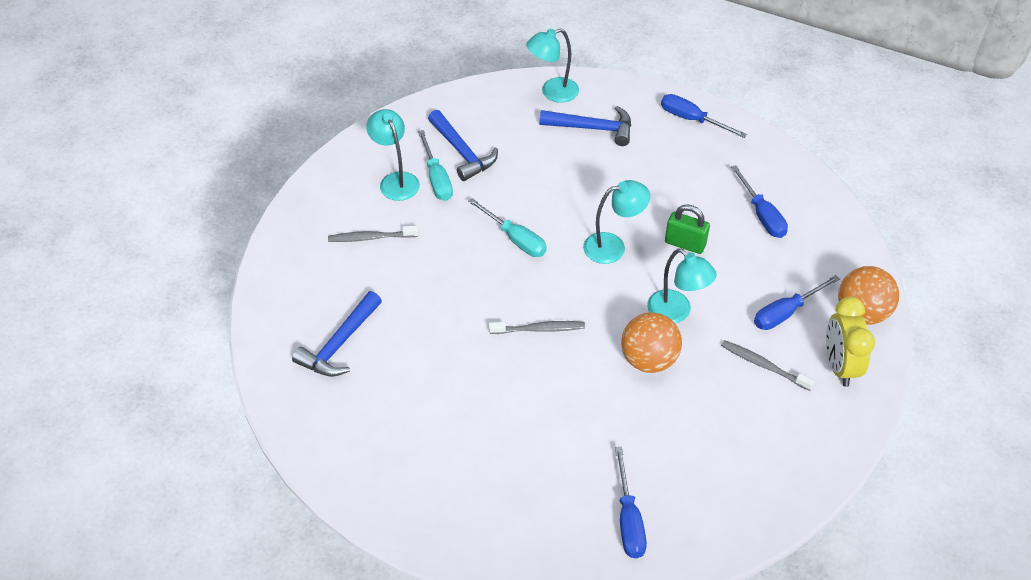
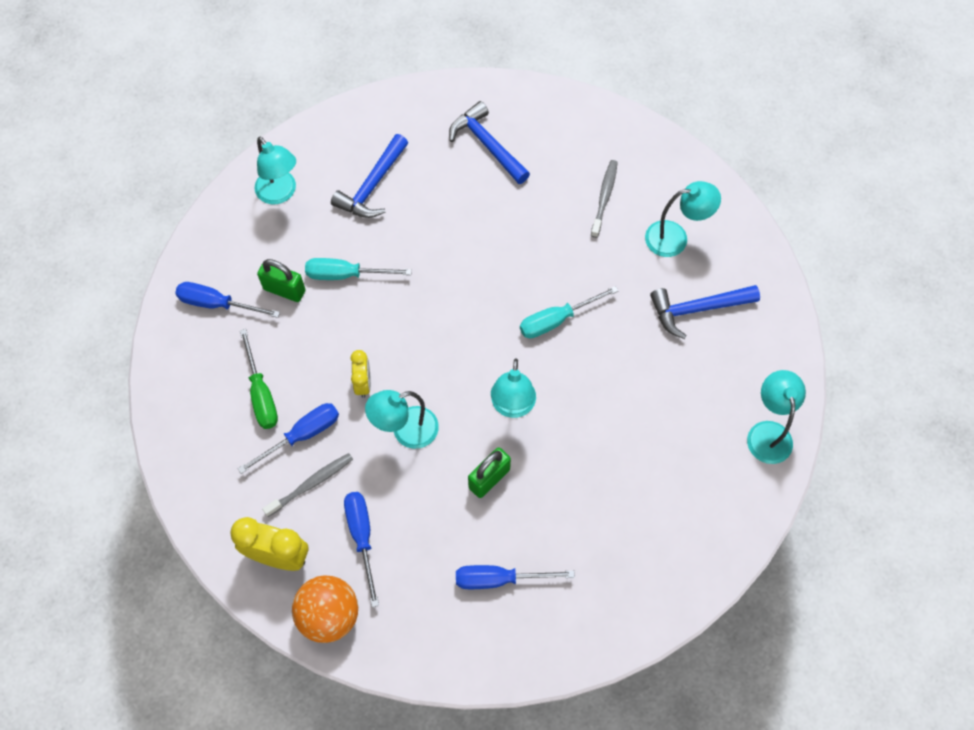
camera: 110 degrees right, 15 degrees up
(436, 178) = (665, 274): turquoise screwdriver -> turquoise screwdriver (346, 274)
(469, 513) = (280, 193): none -> turquoise lamp
(539, 329) = (437, 304): grey toothbrush -> none
(583, 462) = (284, 290): none -> green padlock
(592, 128) = (694, 453): blue hammer -> blue hammer (372, 186)
(648, 359) = (363, 383): orange ball -> yellow clock
(692, 119) = (675, 571): blue screwdriver -> blue screwdriver (302, 435)
(703, 438) = (261, 394): none -> green screwdriver

